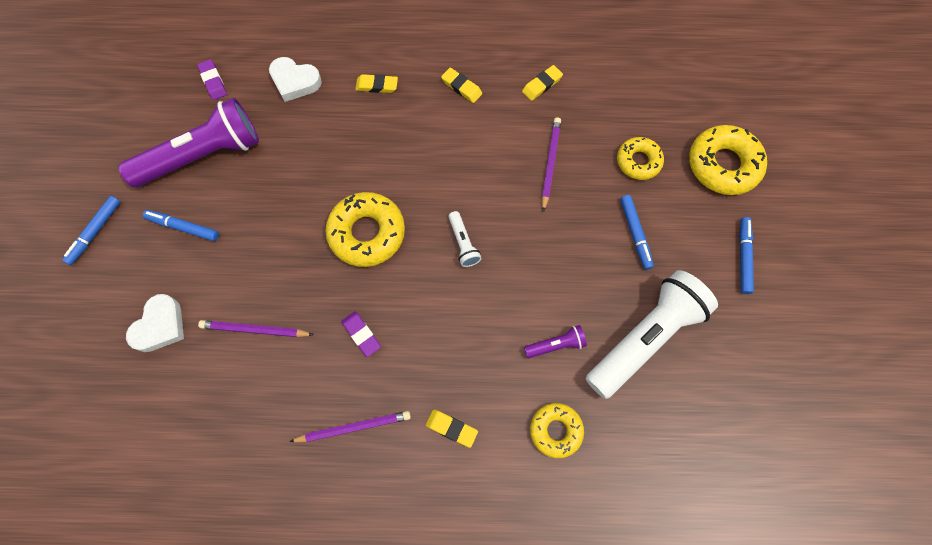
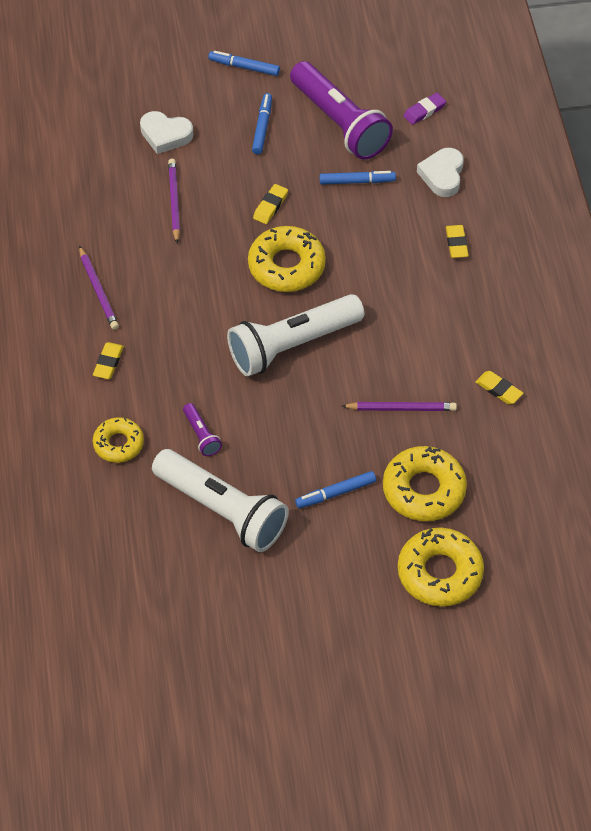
camera: 80 degrees right, 15 degrees down
(361, 334) = (184, 280): purple eraser -> none
(461, 87) = (475, 317): yellow eraser -> yellow eraser (270, 206)
(463, 243) = (292, 345): white flashlight -> white flashlight, size x2.37
(638, 161) = (424, 490): yellow donut -> yellow donut, size x1.62
(743, 257) = (329, 596): blue marker -> blue marker (356, 181)

